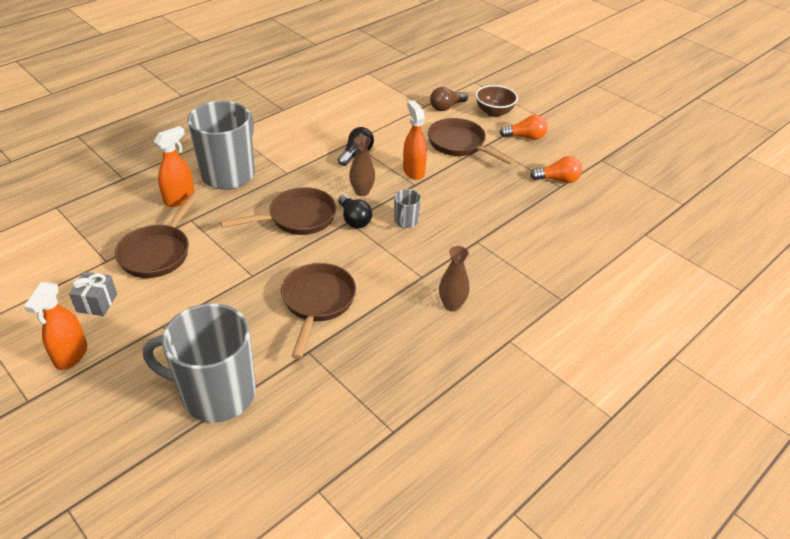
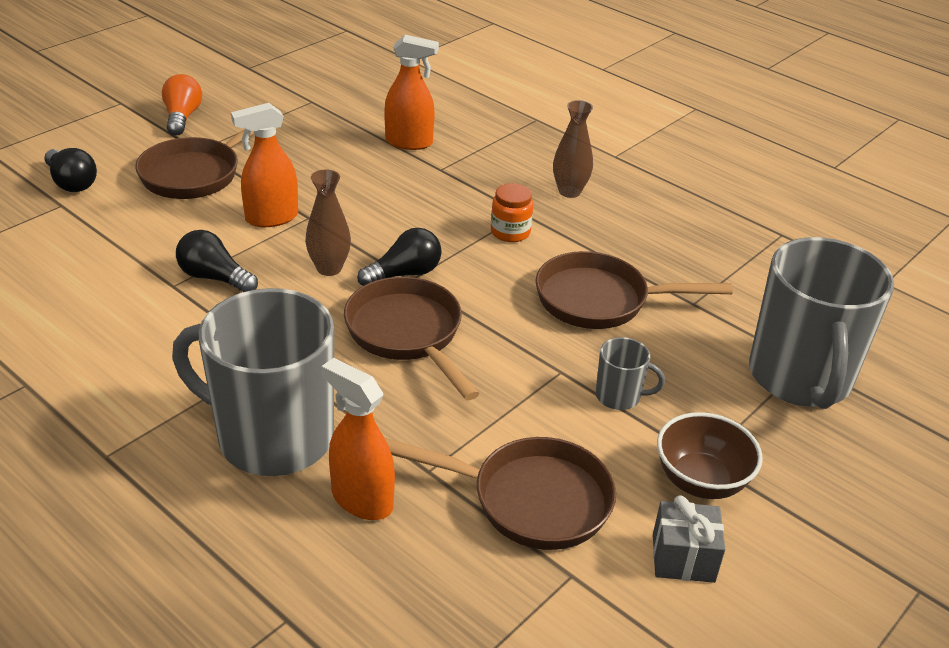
camera: 95 degrees left, 5 degrees down
(71, 355) = (809, 560): orange spray bottle -> orange spray bottle (409, 142)
(398, 268) = (510, 232): none -> orange jar
(406, 221) = (403, 225): grey mug -> grey mug (619, 396)
(446, 107) = (71, 182): brown light bulb -> black light bulb
(494, 112) = (101, 139): brown bowl -> brown bowl (701, 481)
(558, 179) = (295, 101): orange light bulb -> none

